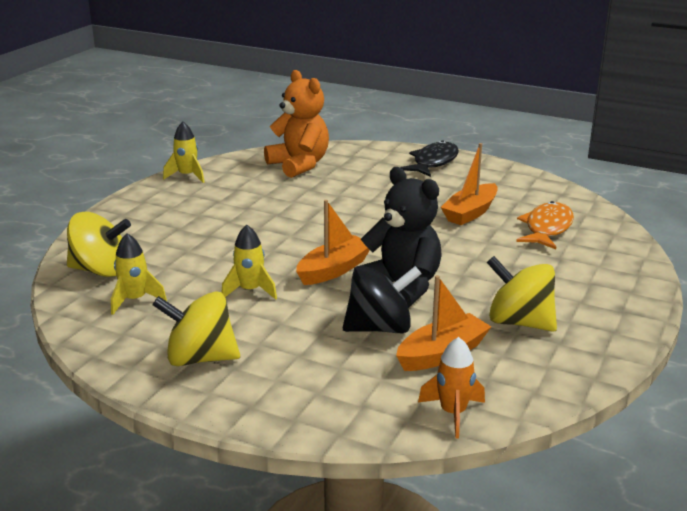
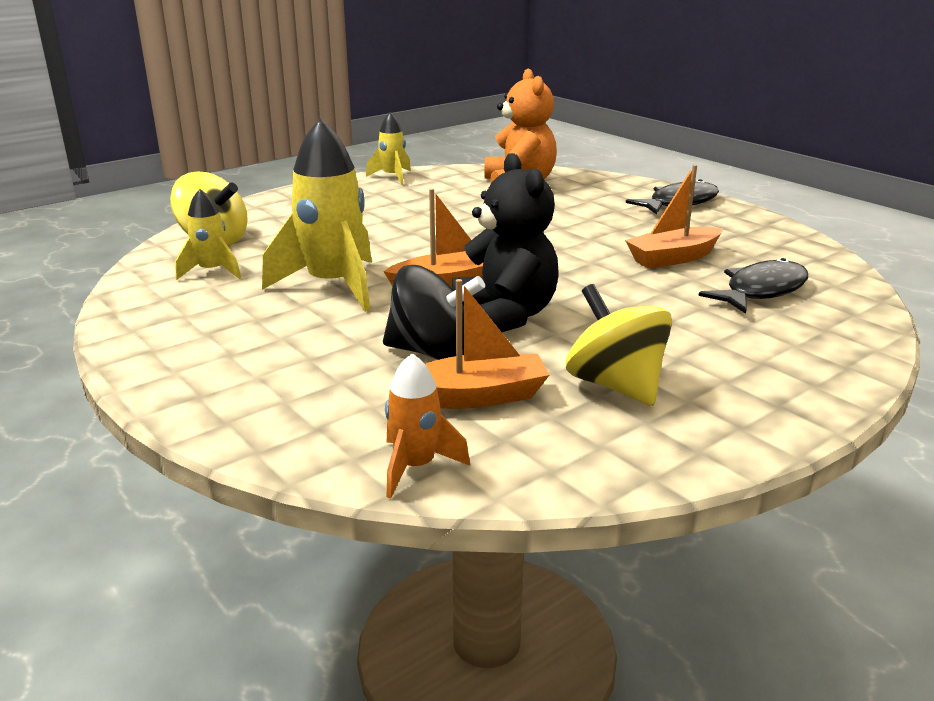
camera: 25 degrees right, 0 degrees up
(200, 358) = (207, 337): yellow spinning top -> none
(250, 291) = (333, 286): yellow rocket -> yellow rocket, size x1.87
(547, 228) = (761, 291): orange fish -> black fish

